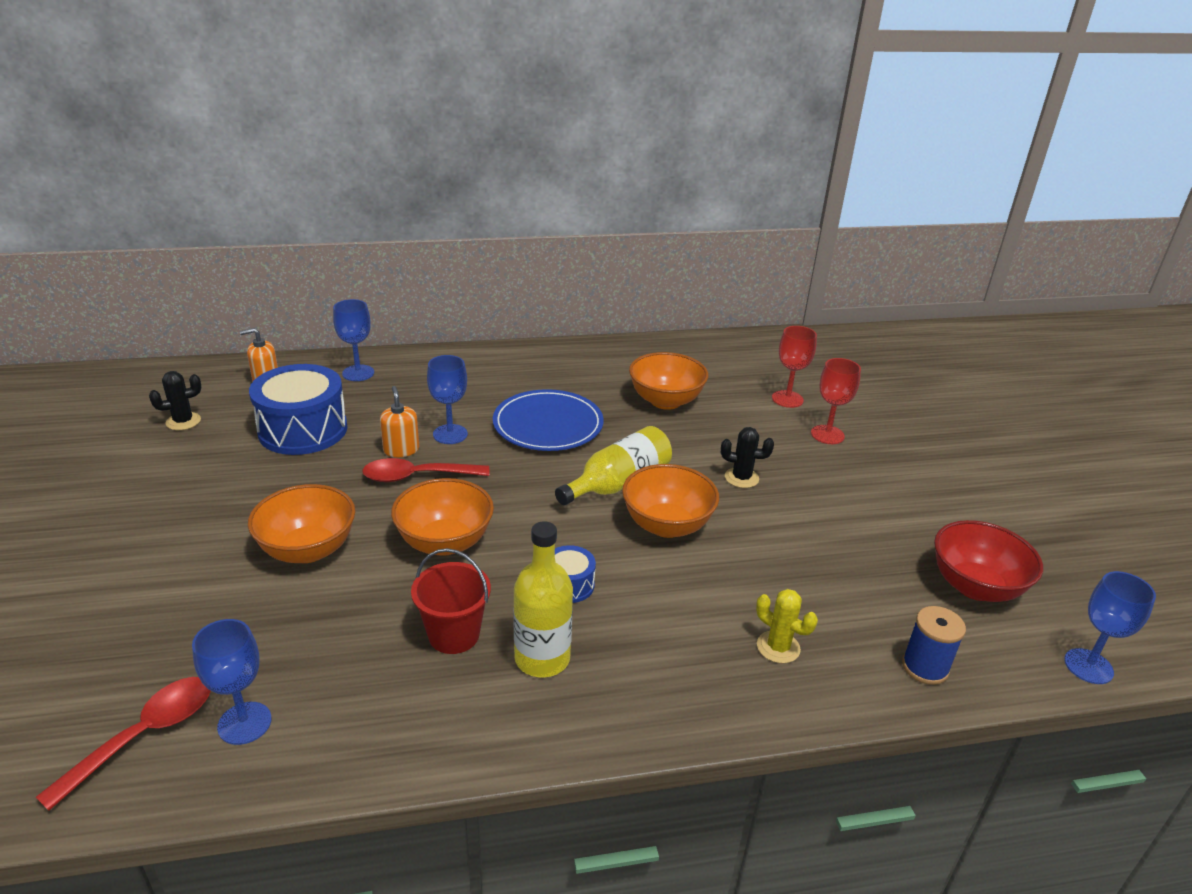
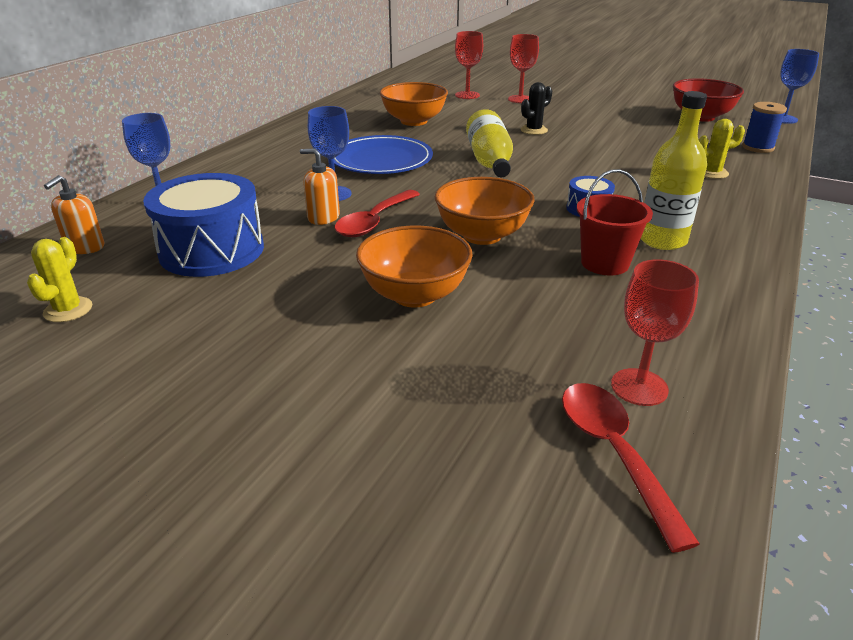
camera: 50 degrees left, 0 degrees up
(183, 421) = (68, 310): black cactus -> yellow cactus
(244, 723) = (639, 387): blue goblet -> red goblet
(667, 525) = (557, 163): orange bowl -> none

